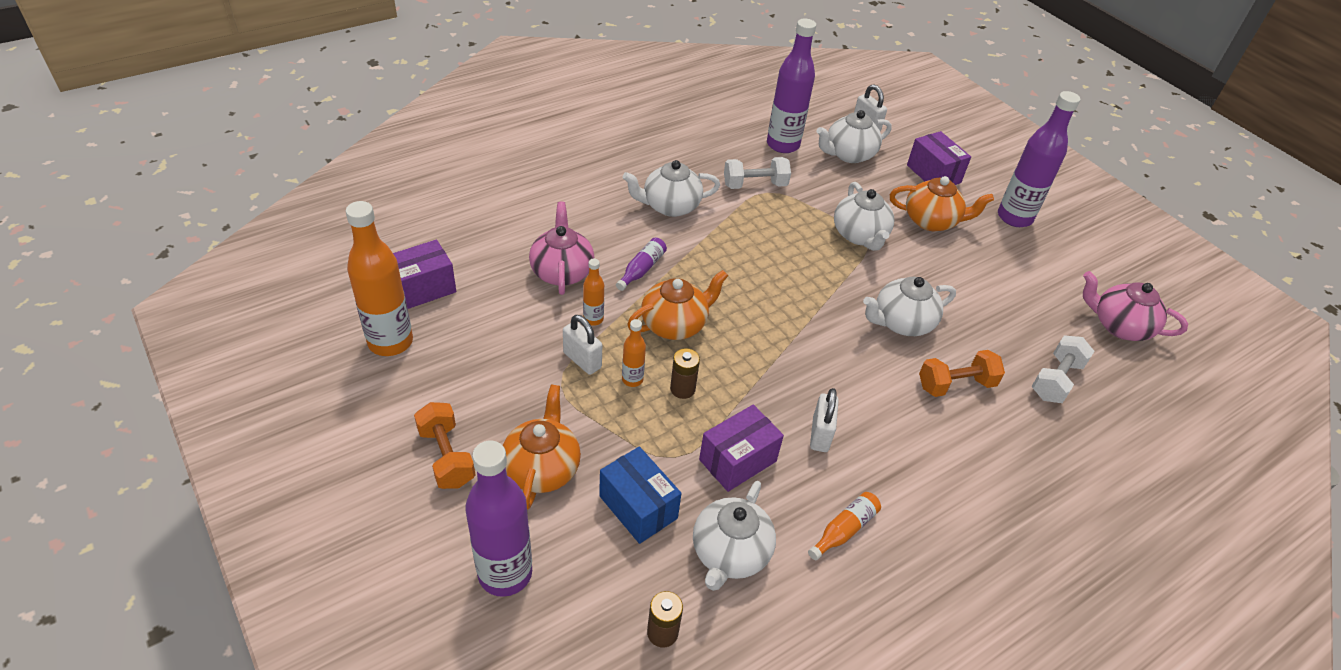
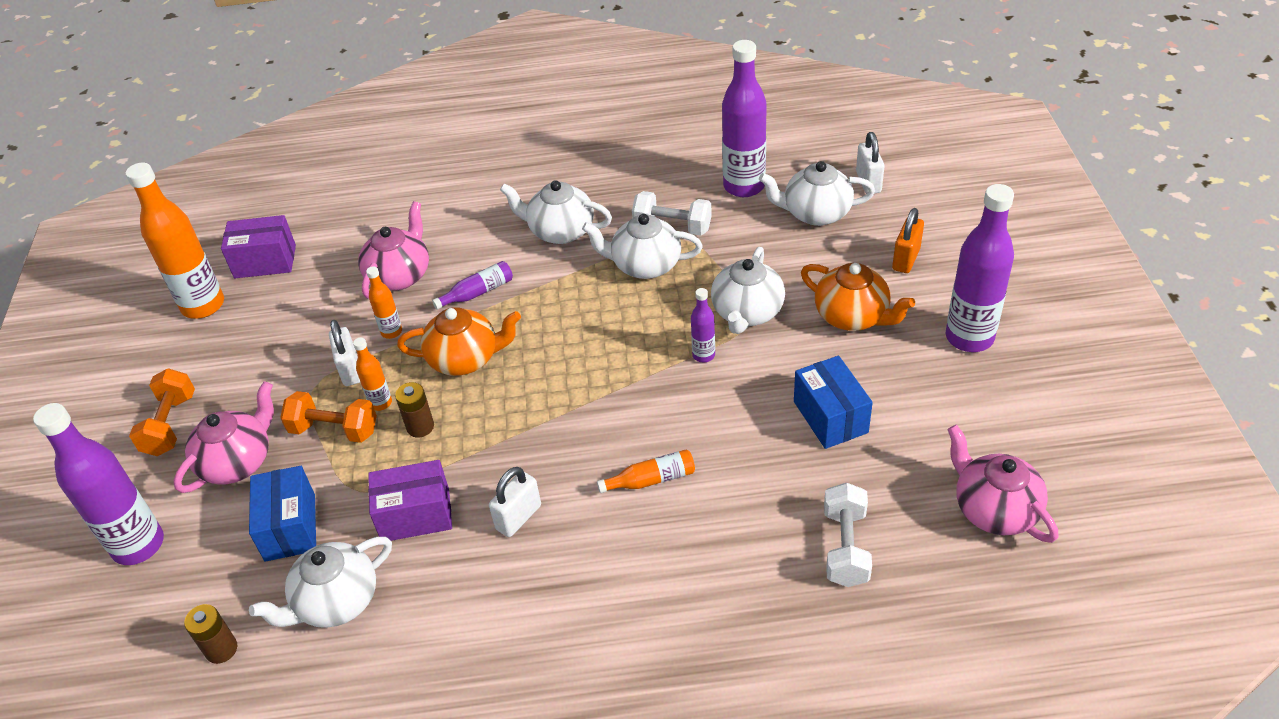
camera: 35 degrees right, 0 degrees up
(542, 468) = (238, 462): orange teapot -> pink teapot
(844, 530) = (462, 622): orange bottle -> orange bottle (651, 479)
(855, 274) = (703, 355): none -> purple bottle
(901, 323) = (711, 425): white teapot -> white teapot (644, 265)
(933, 174) = (906, 259): purple box -> orange padlock
(955, 385) = (715, 513): orange dumbbell -> orange dumbbell (334, 430)
(974, 294) = (830, 417): none -> blue box
(1056, 380) = (845, 547): white dumbbell -> white dumbbell turned 60 degrees counterclockwise

